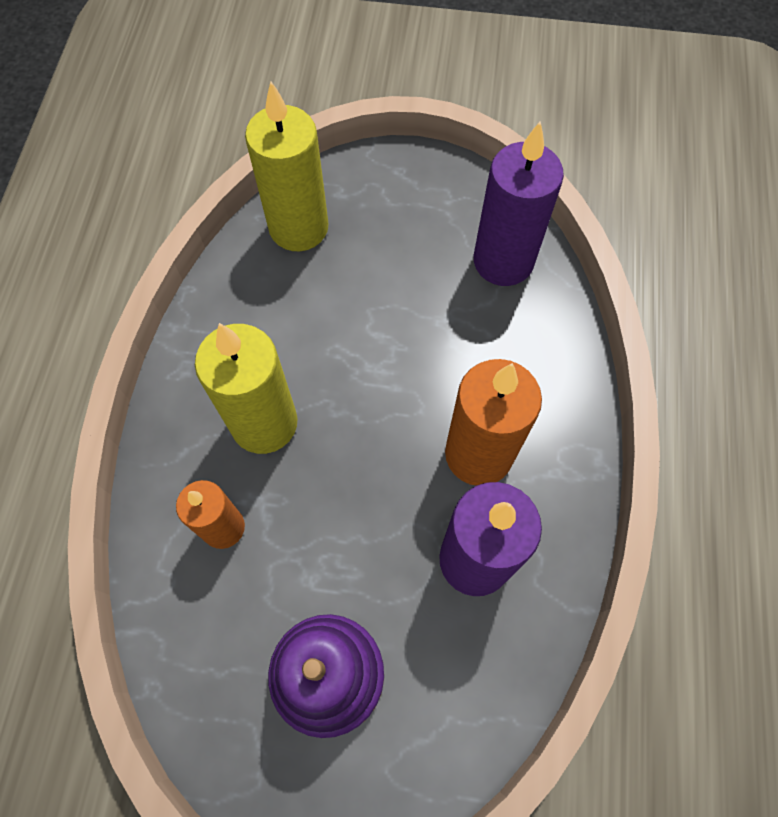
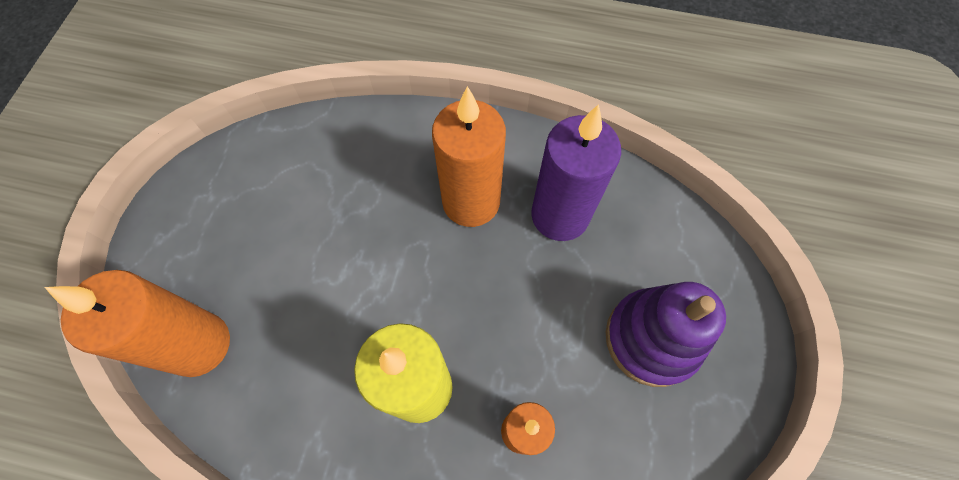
camera: 85 degrees left, 0 degrees up
(299, 228) = (199, 344): yellow candle -> orange candle
(503, 261) = (289, 159): purple candle -> none

